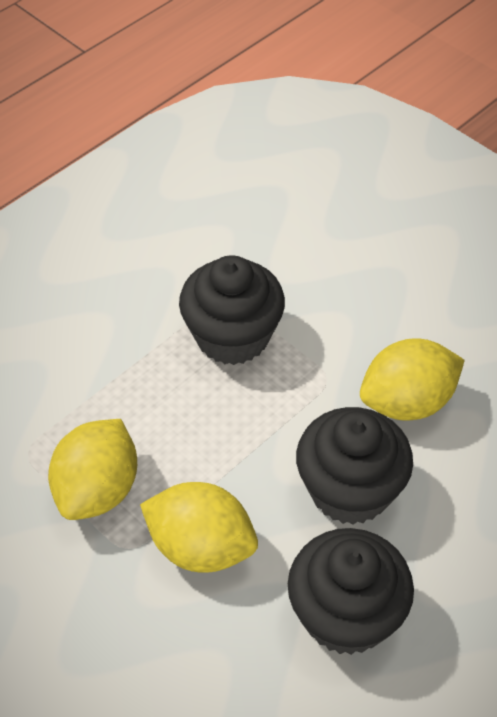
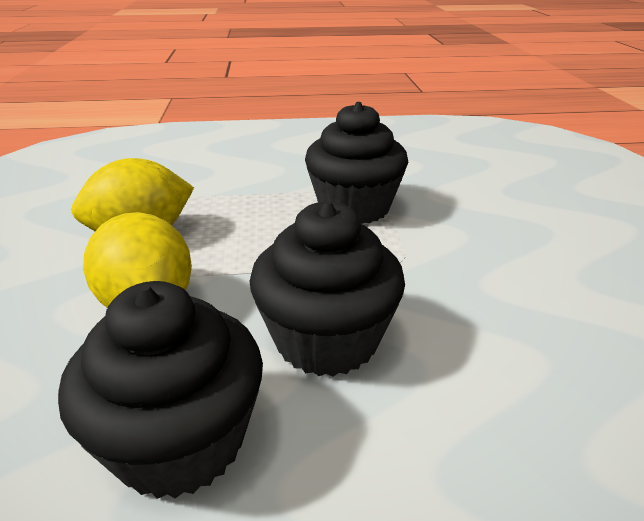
camera: 40 degrees right, 20 degrees down
(407, 402) = (465, 309): yellow lemon -> none

